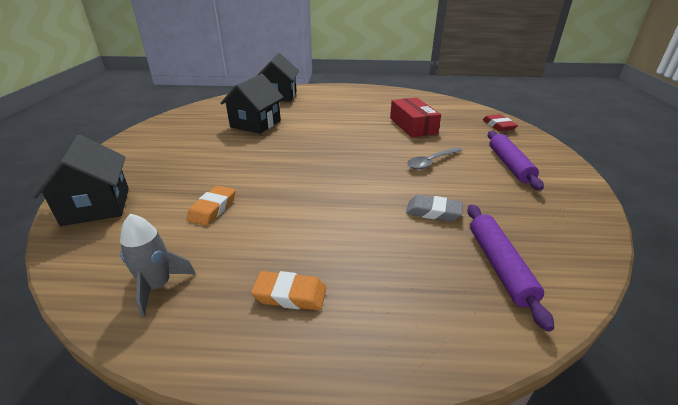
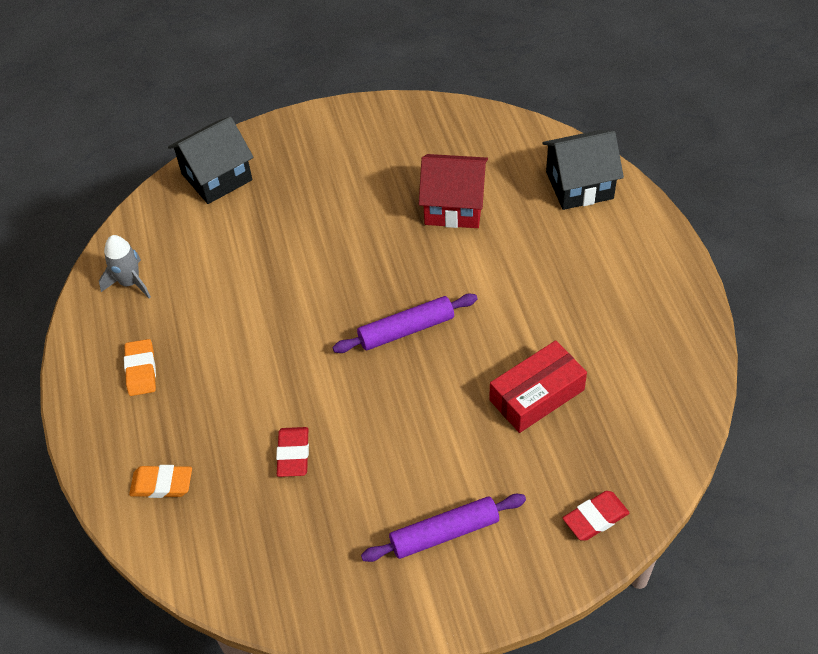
camera: 75 degrees right, 20 degrees up
(212, 209) = (239, 263): orange eraser -> orange eraser (162, 484)
(255, 124) = (454, 206): black house -> red house
(431, 162) = (416, 436): grey spoon -> none
(433, 212) = (293, 454): grey eraser -> red eraser
(499, 266) = (216, 521): purple rolling pin -> purple rolling pin (406, 330)

